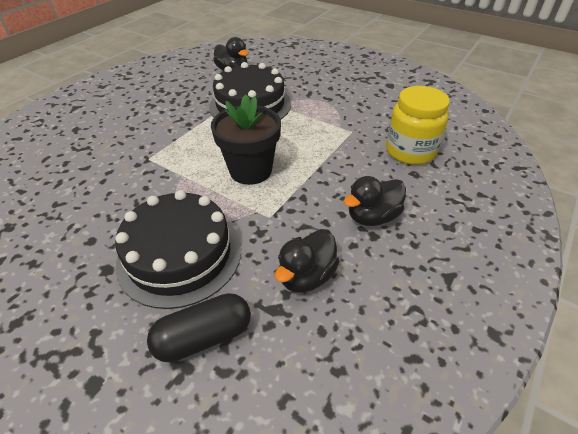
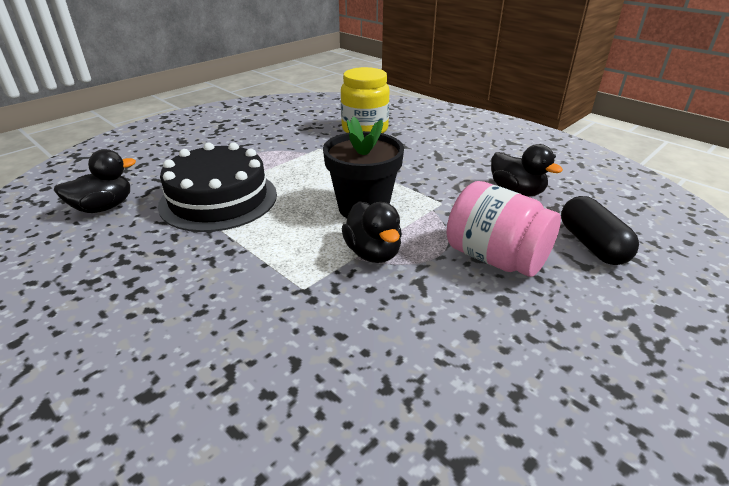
camera: 80 degrees left, 10 degrees down
(180, 255) = (495, 258): black cake -> pink jar
(372, 217) = (448, 157): black duck -> black duck (373, 253)

